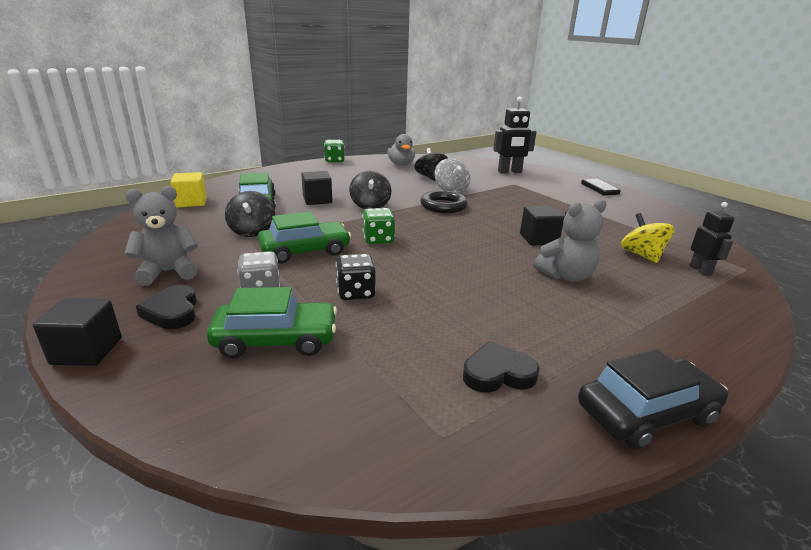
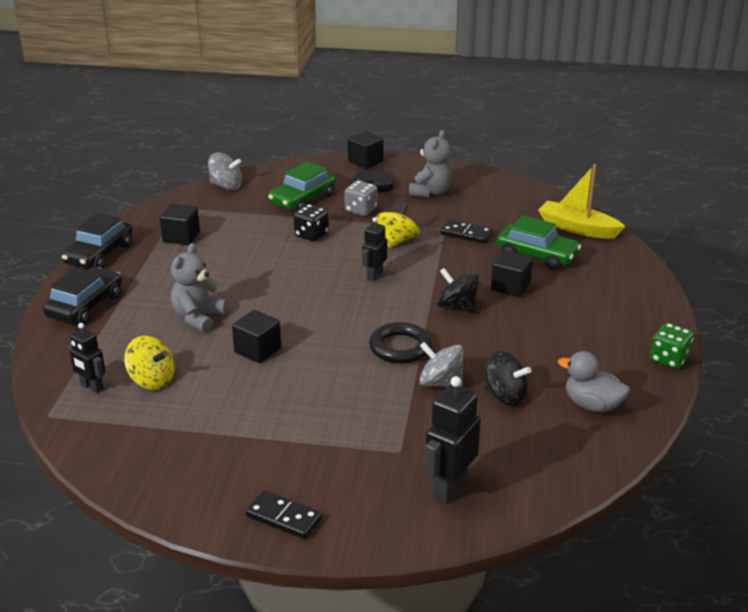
camera: 135 degrees right, 5 degrees up
(191, 202) = (577, 228): yellow cube -> yellow boat
(252, 231) = (466, 234): black spinning top -> black domino
(305, 251) = (397, 240): green car -> yellow spinning top
(311, 440) = (226, 186): none -> grey spinning top
(378, 239) = (374, 276): green dice -> black robot
(498, 373) = (181, 237): black heart -> black cube
(691, 341) = (85, 305): none -> black car

